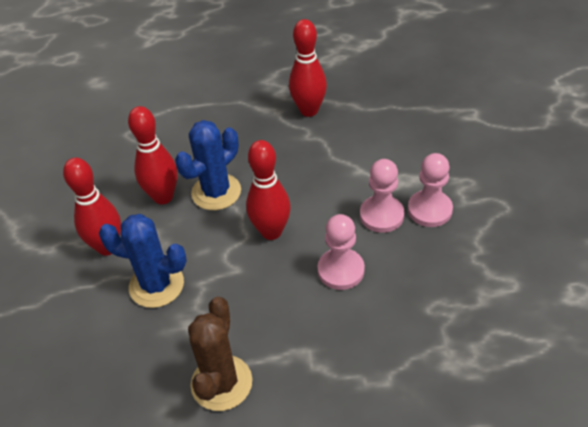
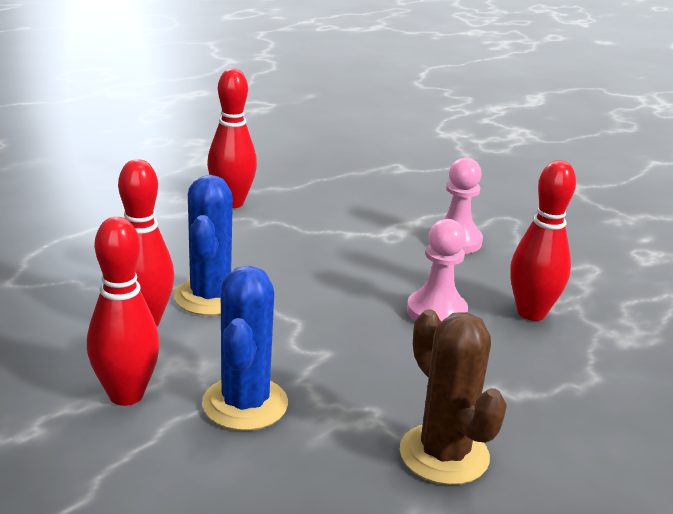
camera: 45 degrees left, 20 degrees down
(156, 285) = (245, 404): blue cactus -> blue cactus turned 60 degrees counterclockwise
(271, 232) = (322, 308): red bowling pin -> red bowling pin (531, 313)
(381, 215) = (417, 258): pink pawn -> none

